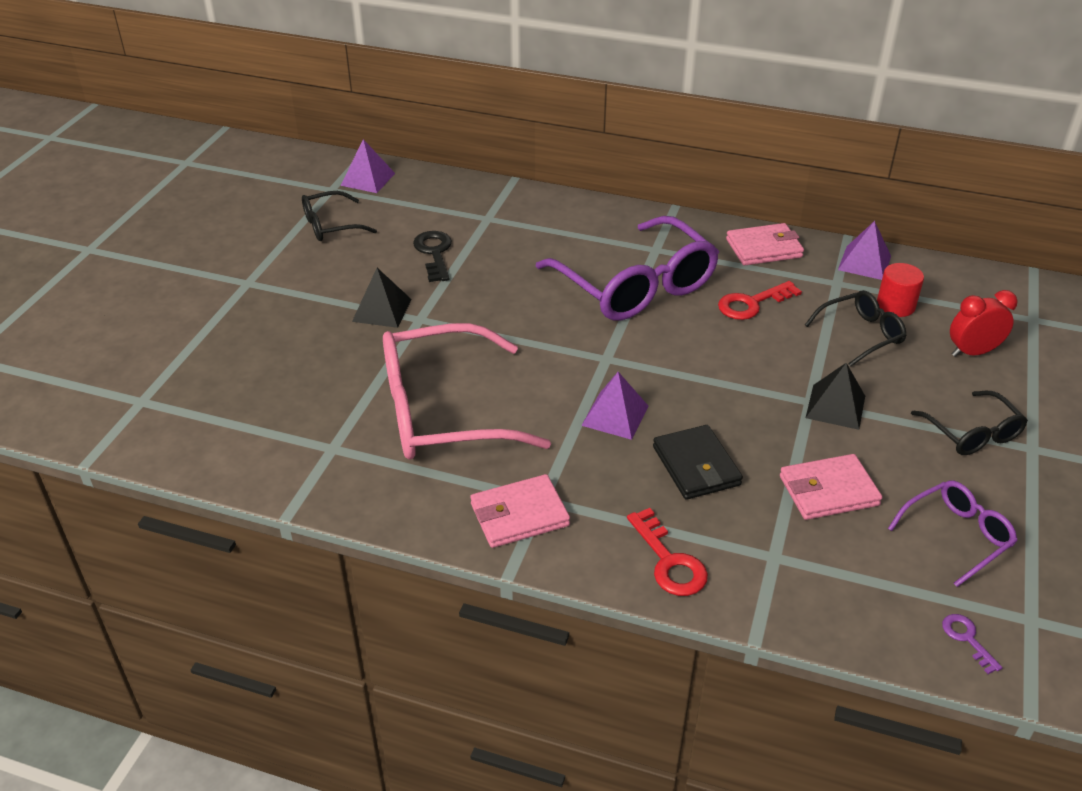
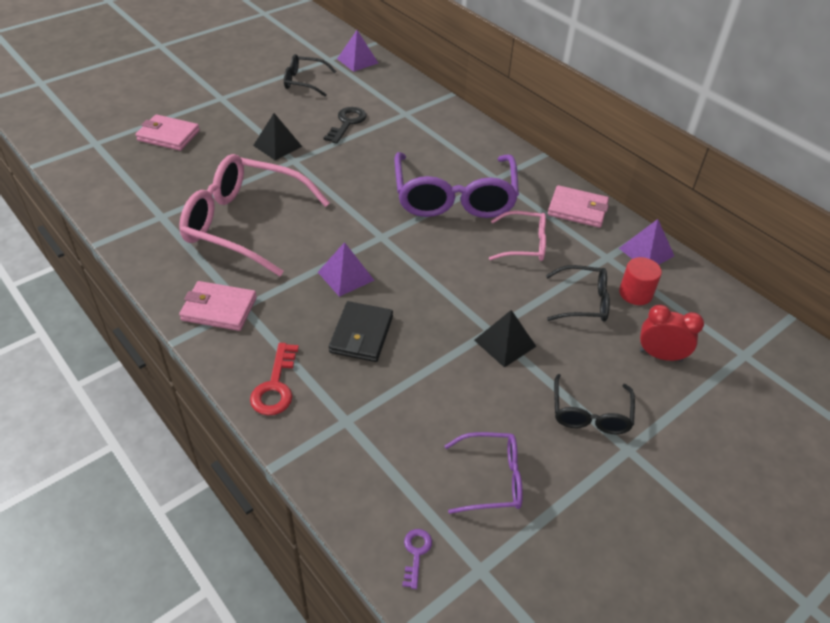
camera: 30 degrees right, 5 degrees up
(752, 303) = (524, 244): red key -> pink glasses
(828, 491) = (433, 397): pink wallet -> pink wallet (168, 135)

